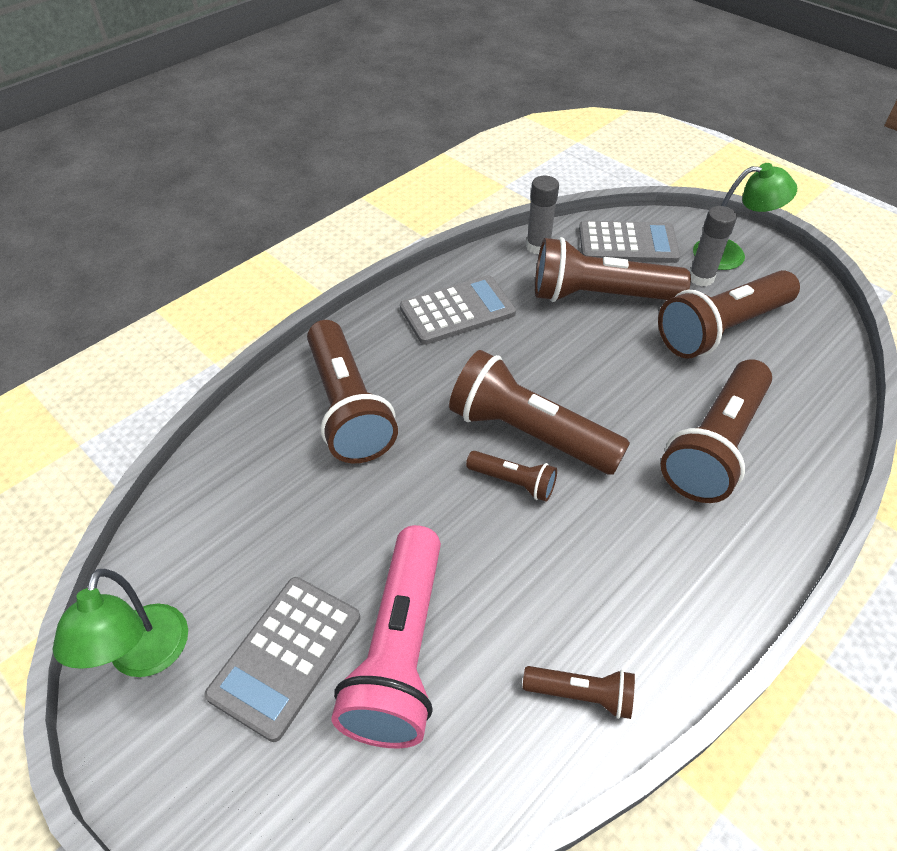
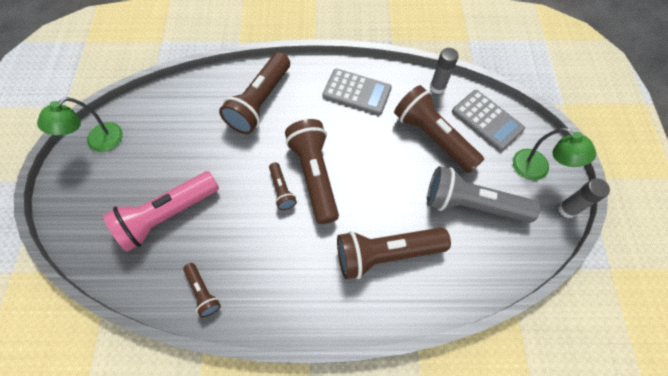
camera: 45 degrees right, 15 degrees up
(286, 655) = (134, 181): grey calculator -> none
(701, 278) = (500, 169): grey glue stick -> grey glue stick (567, 209)
(722, 329) = (471, 204): brown flashlight -> grey flashlight

